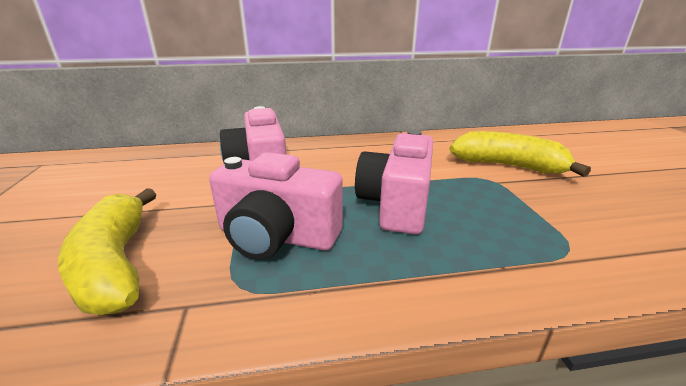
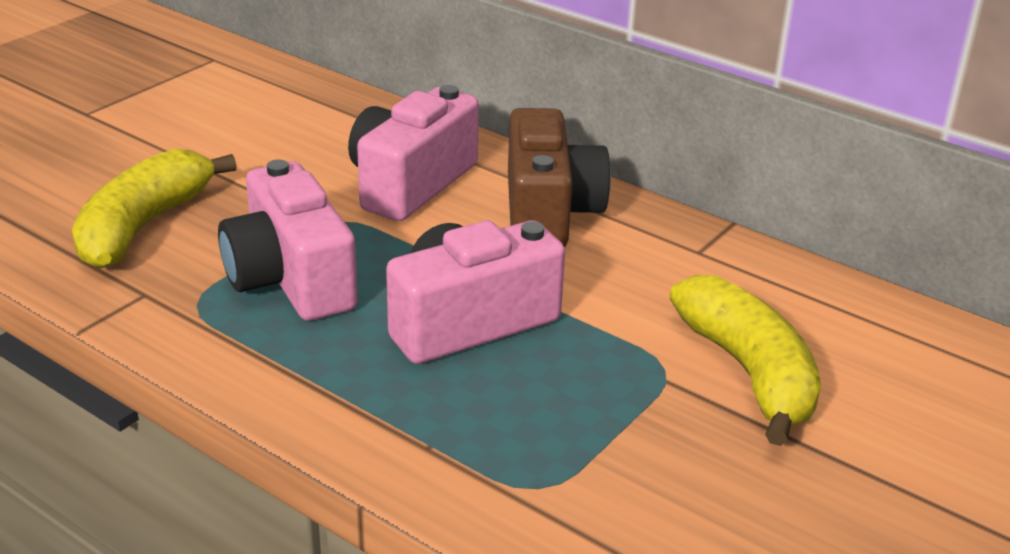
camera: 45 degrees right, 5 degrees up
(338, 153) = (548, 212): none -> brown camera

